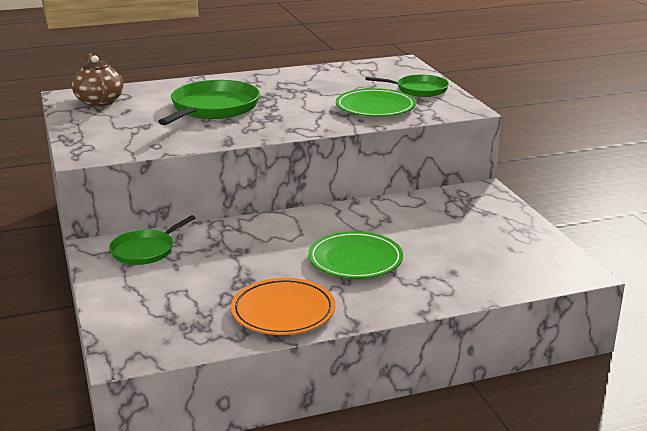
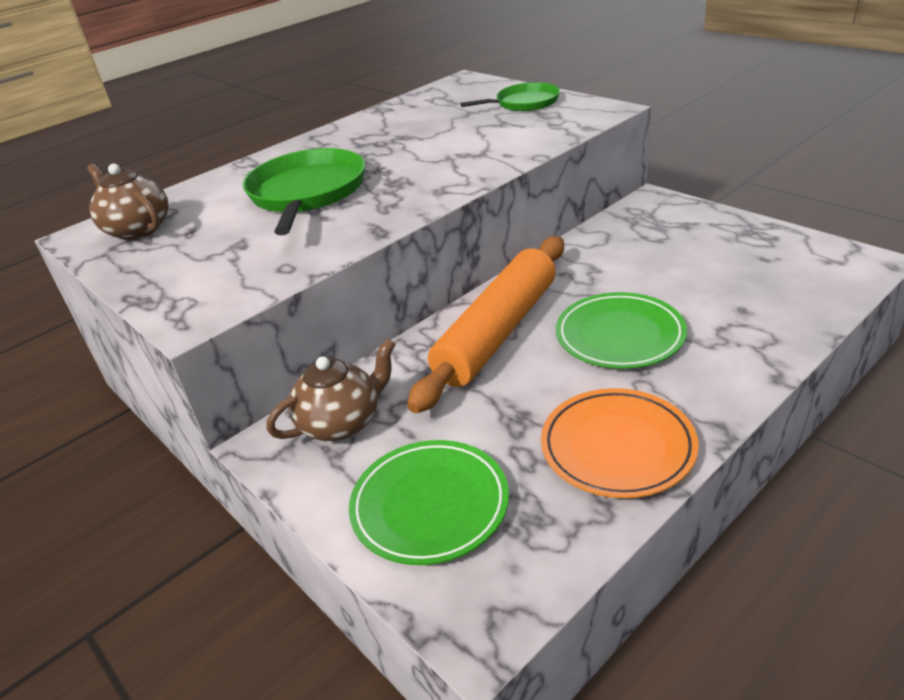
camera: 20 degrees left, 10 degrees up
(145, 250) = (342, 422): green pan -> brown teapot
(283, 234) = (497, 332): none -> orange rolling pin
(375, 107) = (504, 135): green plate -> green plate (430, 505)

